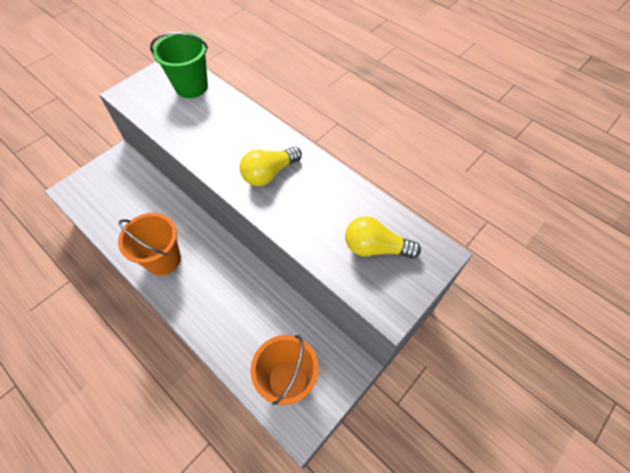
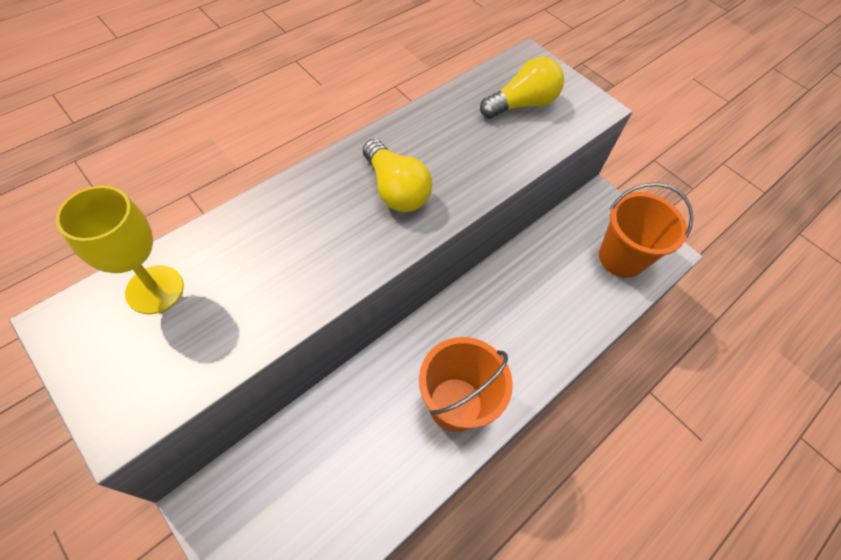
camera: 90 degrees left, 0 degrees up
(191, 87) = (155, 289): green bucket -> yellow goblet
(375, 248) = (522, 104): yellow light bulb -> yellow light bulb turned 135 degrees counterclockwise

